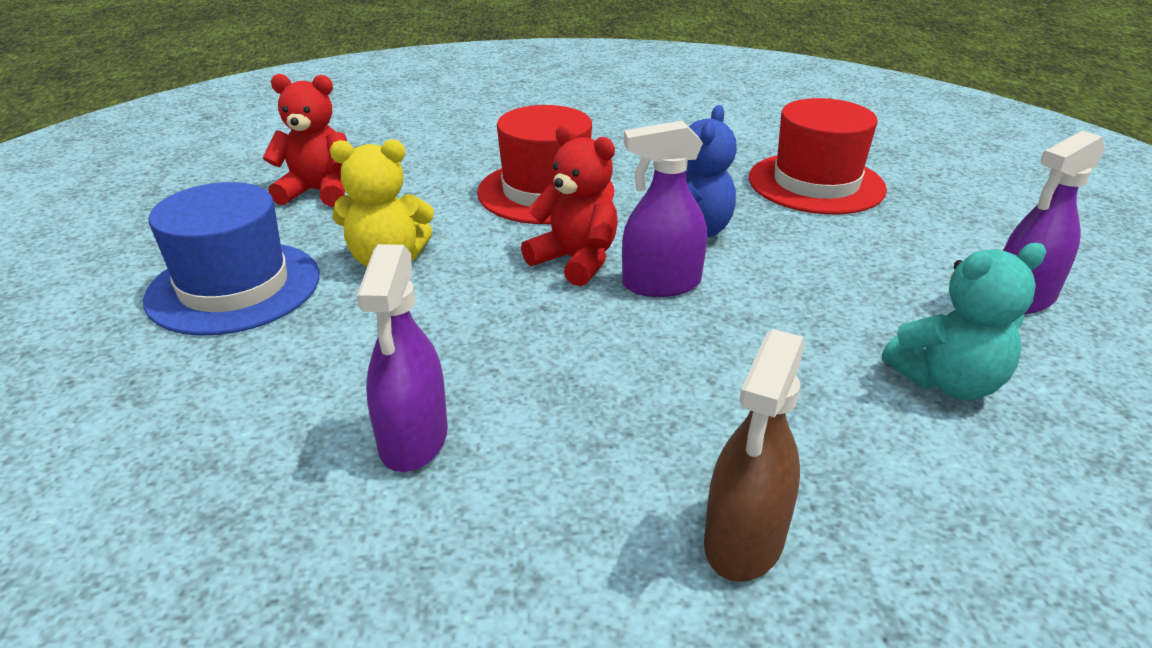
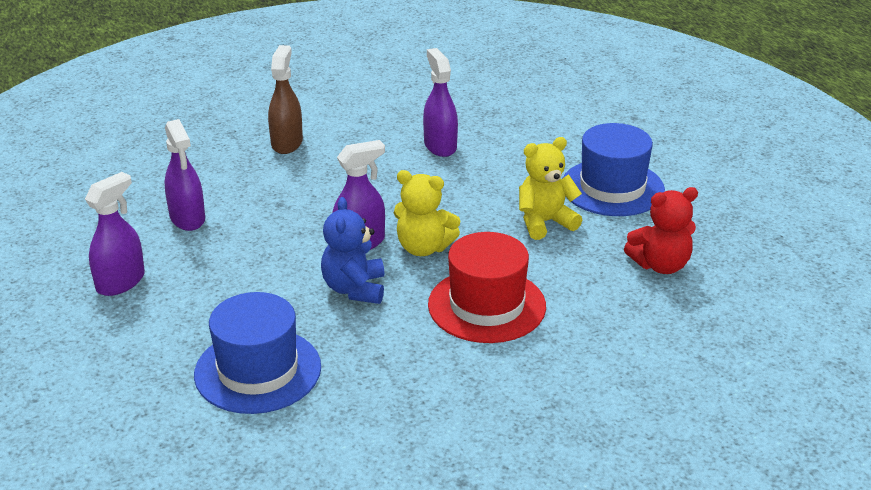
camera: 160 degrees right, 0 degrees up
(575, 261) = (423, 248): red teddy bear -> yellow teddy bear
(816, 183) = (258, 371): red hat -> blue hat
(947, 382) = (187, 218): turquoise teddy bear -> purple spray bottle

